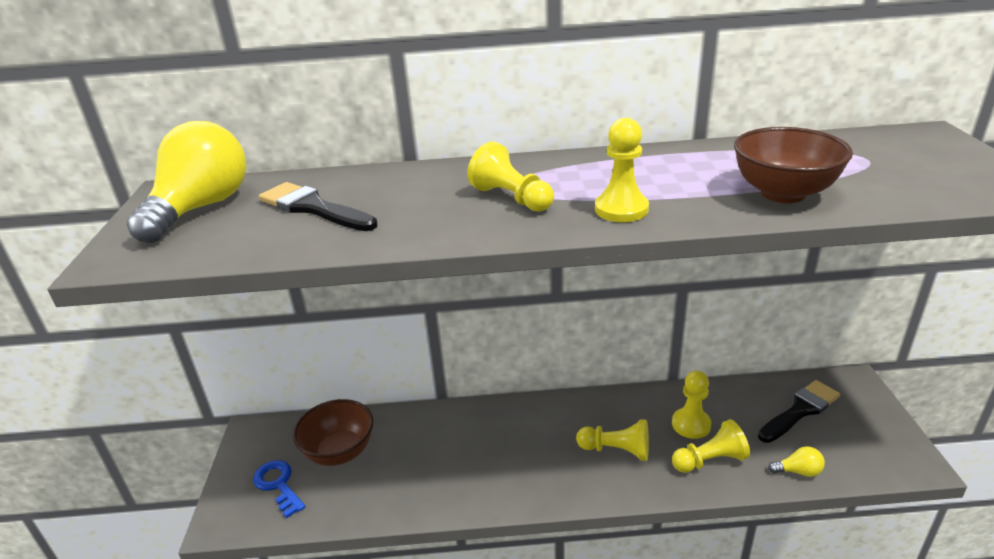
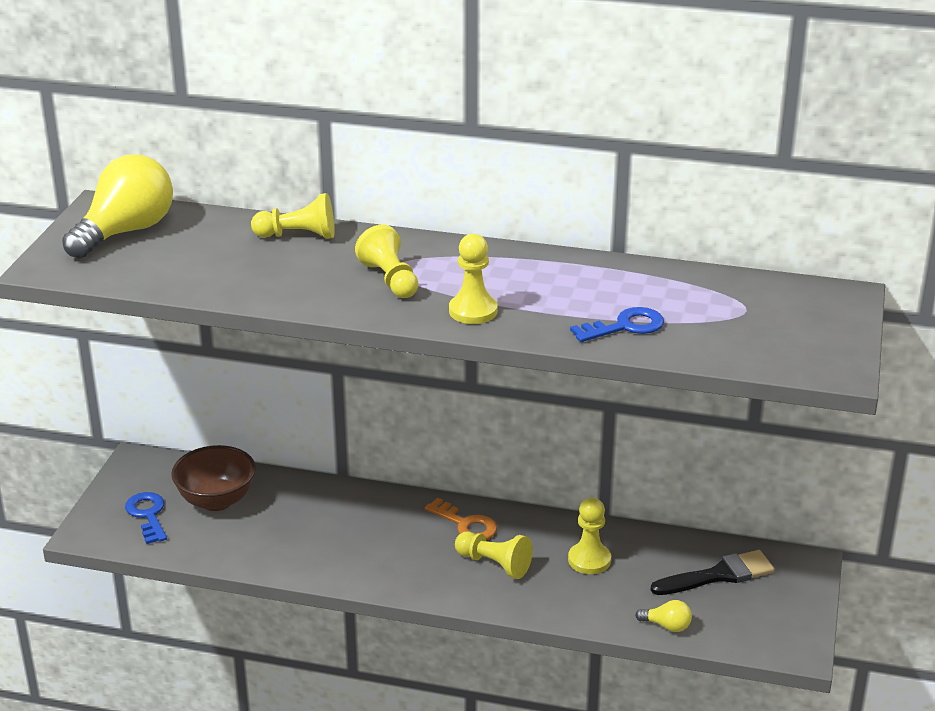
camera: 15 degrees right, 0 degrees up
(313, 208) = (218, 252): black brush -> none
(570, 418) = (466, 524): none -> orange key
(710, 460) = (583, 595): yellow pawn -> yellow pawn (298, 236)
(783, 193) = (625, 326): brown bowl -> blue key

